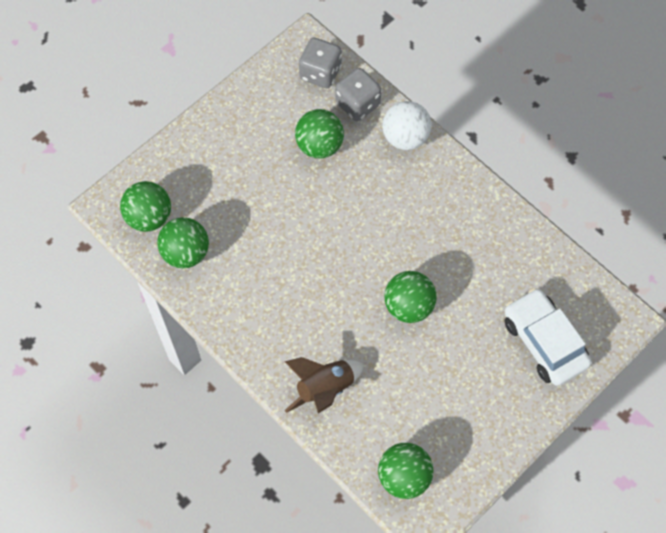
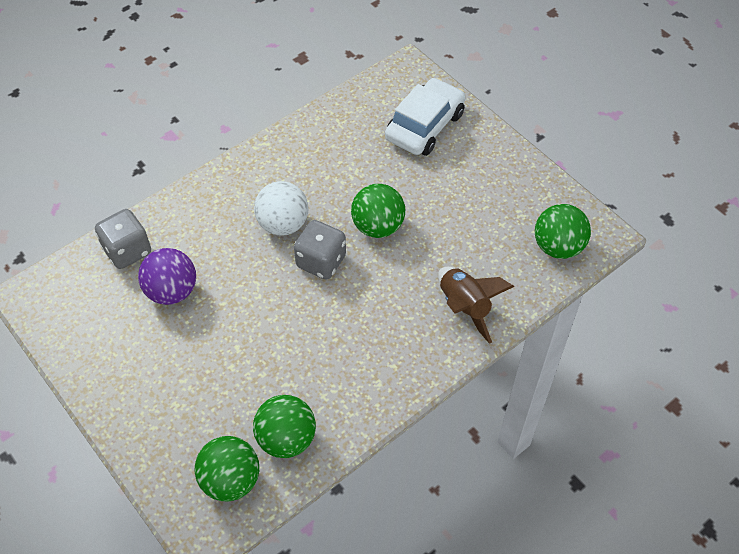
camera: 85 degrees left, 10 degrees down
(319, 145) = (172, 291): green ball -> purple ball
(320, 73) = (76, 283): grey dice -> grey dice (321, 261)
(405, 137) = (180, 211): white ball -> white ball (283, 224)
(544, 342) = (425, 126): white car -> white car turned 150 degrees clockwise

